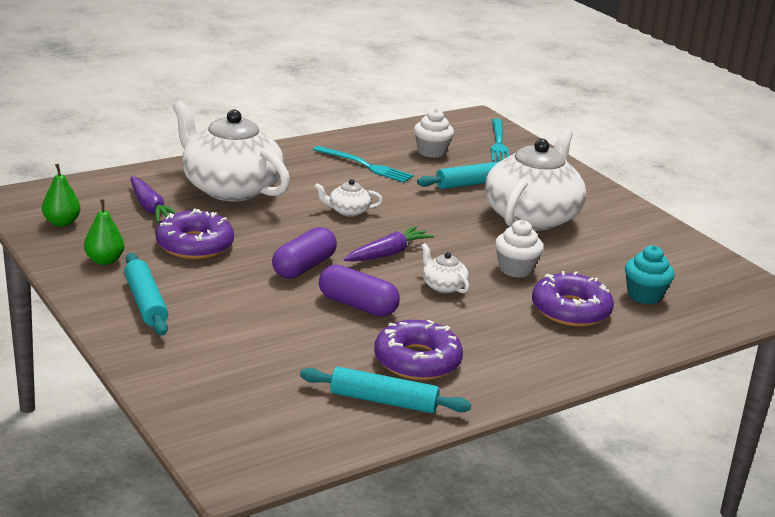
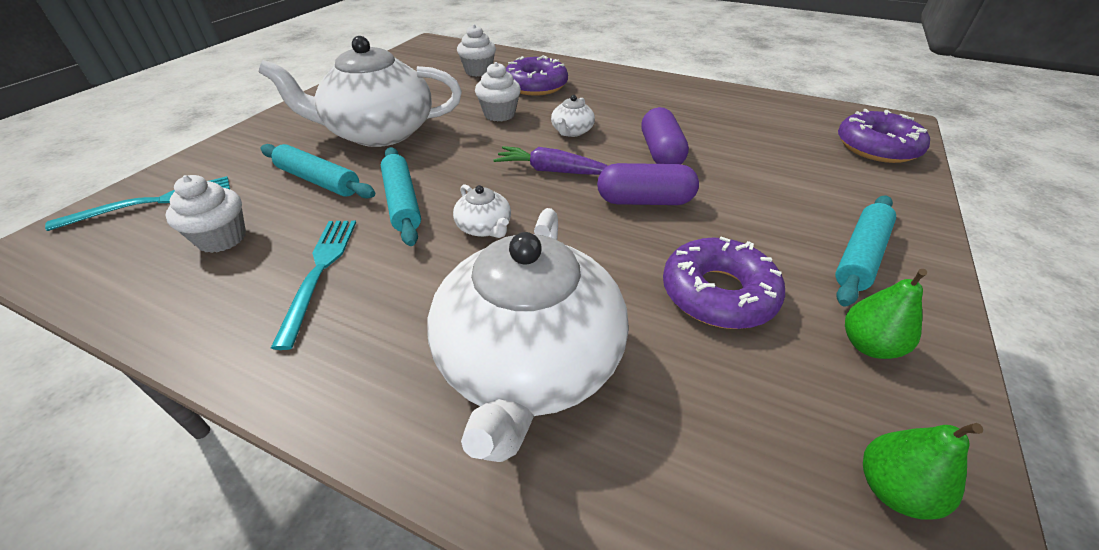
camera: 120 degrees left, 15 degrees up
(150, 208) = (698, 409): purple carrot -> none
(383, 401) = (748, 107): turquoise rolling pin -> turquoise rolling pin (402, 202)
(417, 361) = (688, 110): purple donut -> purple donut (876, 147)
(644, 295) = (478, 71): turquoise cupcake -> white cupcake

